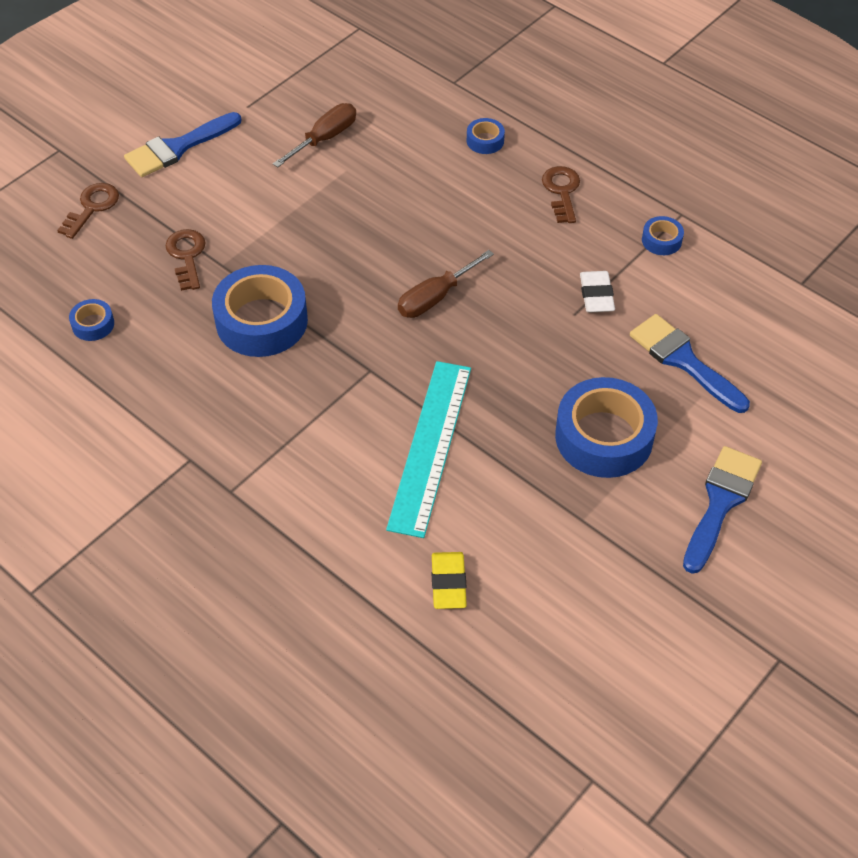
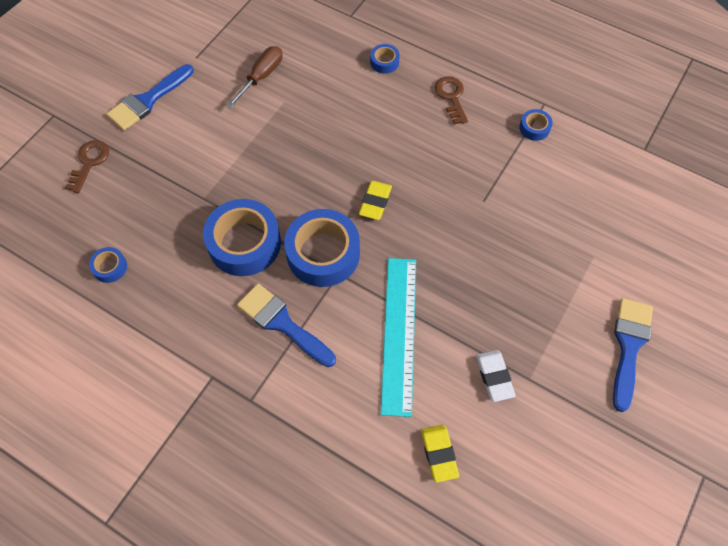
camera: 10 degrees left, 10 degrees up
(186, 256) = (173, 195): brown key -> none
(435, 297) = (375, 202): brown screwdriver -> yellow eraser
(596, 295) = (496, 182): white eraser -> white eraser (494, 377)
(604, 437) = (529, 303): blue tape -> blue tape (323, 253)
(683, 360) = (573, 228): blue brush -> blue brush (282, 323)

